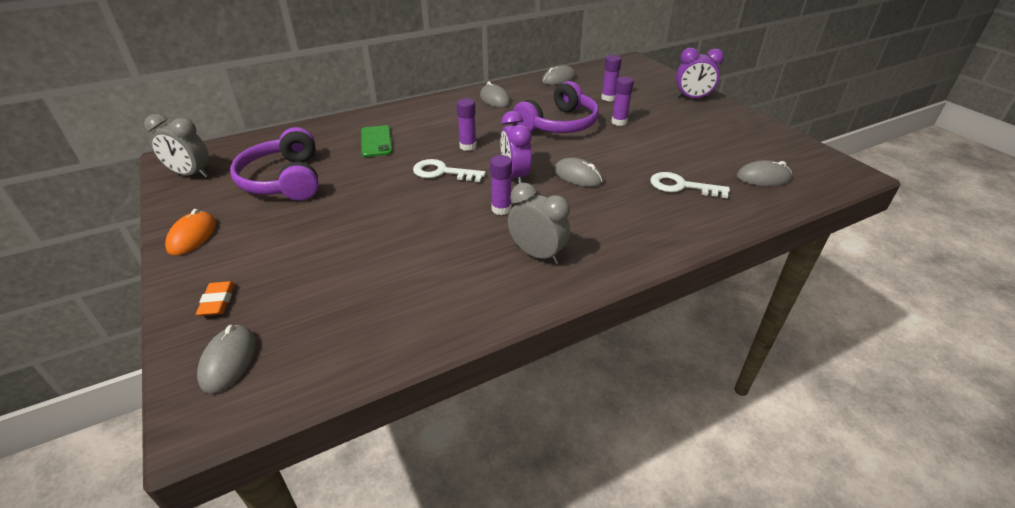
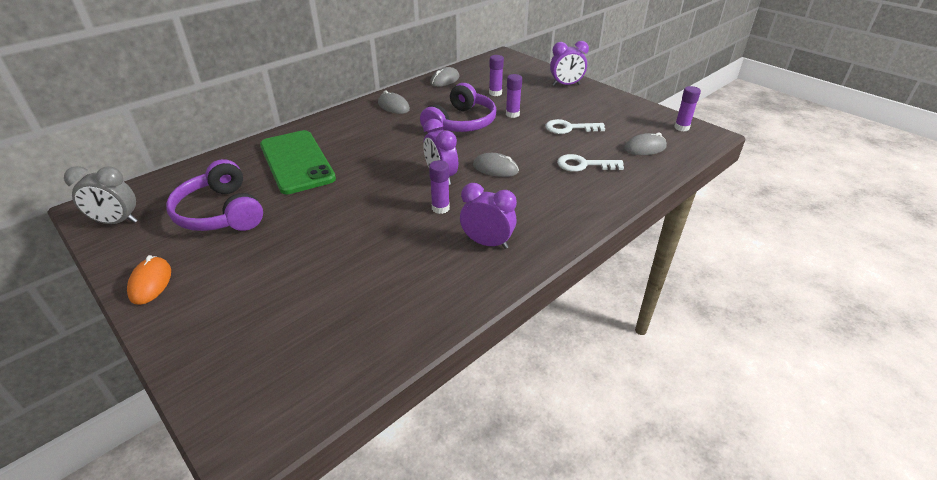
camera: 15 degrees left, 0 degrees up
(217, 301) = (209, 339): orange eraser -> none
(228, 361) = (247, 390): grey mouse -> none
(376, 141) = (296, 162): green phone -> green phone, size x1.89
(442, 172) = (373, 182): white key -> white key (569, 128)
(468, 146) = (387, 155): purple glue stick -> purple glue stick (681, 128)
(537, 254) = (487, 243): grey clock -> purple clock

